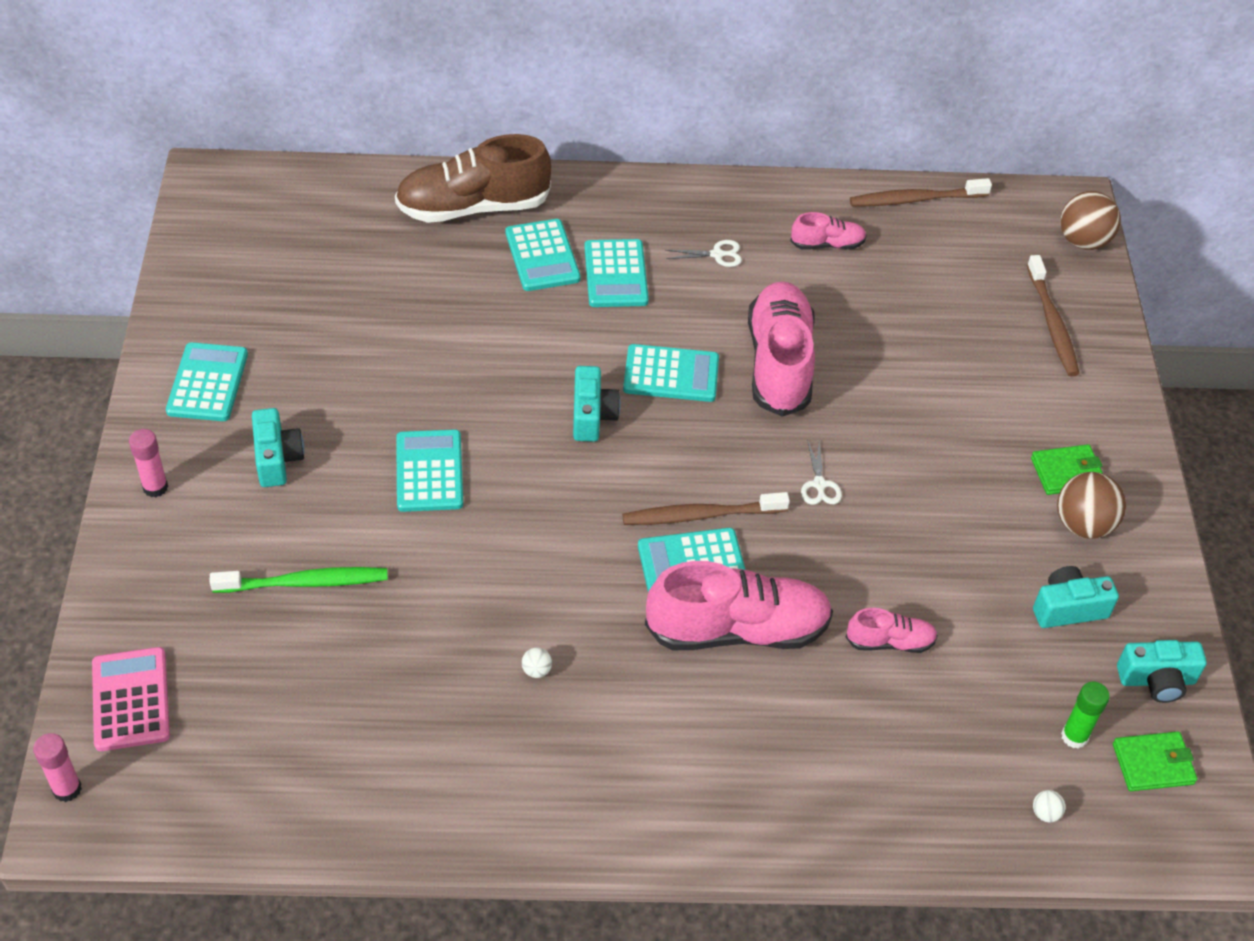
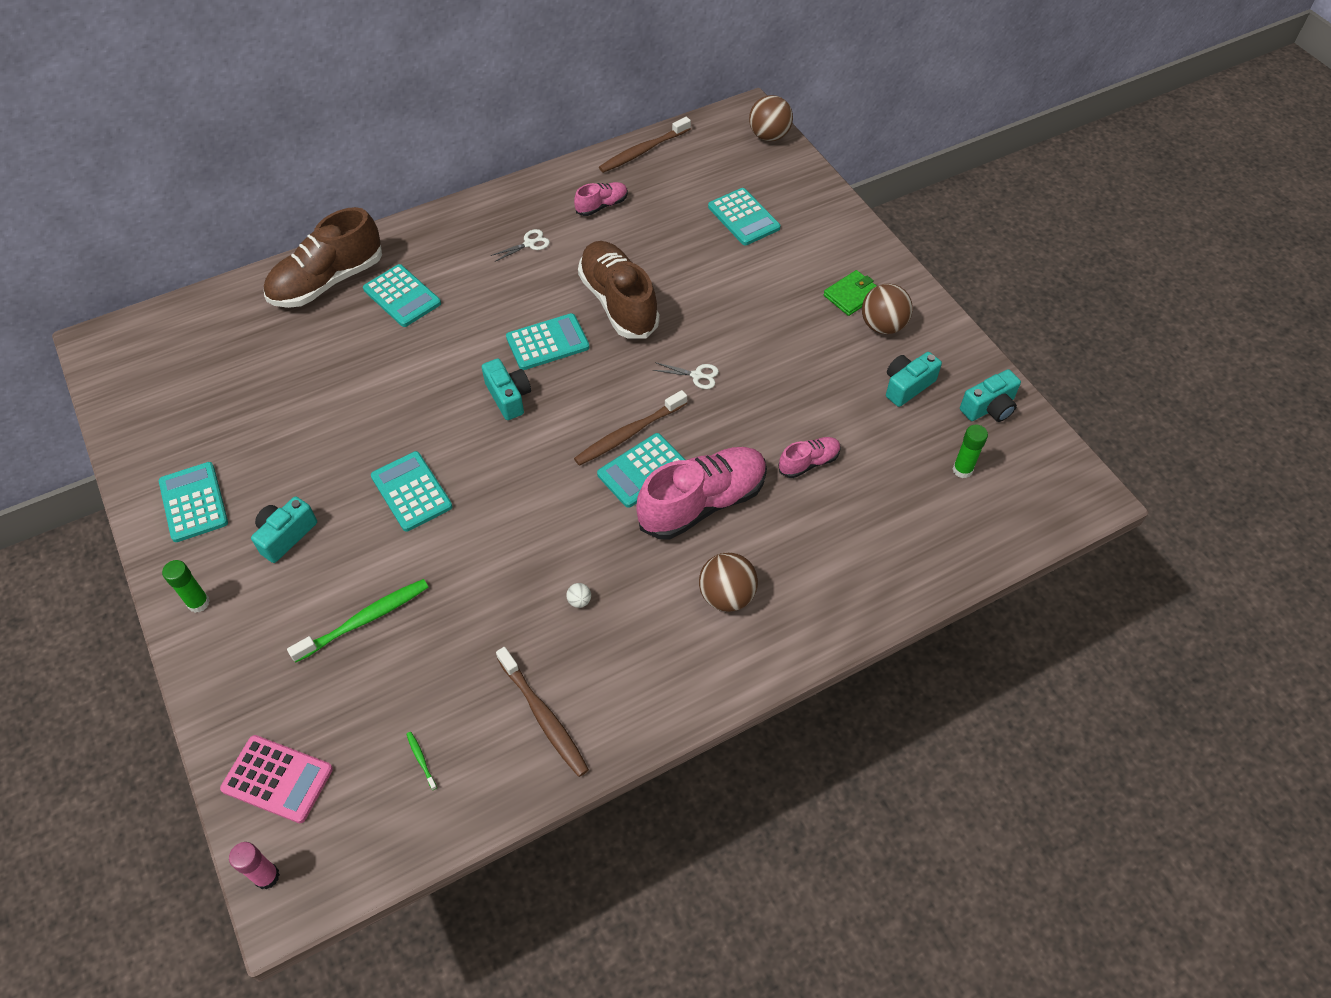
camera: 25 degrees left, 5 degrees up
(130, 699) = (277, 779): pink calculator -> pink calculator turned 150 degrees clockwise
(155, 487) = (198, 603): pink glue stick -> green glue stick
(277, 459) = (286, 536): turquoise camera -> turquoise camera turned 105 degrees counterclockwise
(278, 752) = (421, 759): none -> green toothbrush
(616, 274) = (465, 287): turquoise calculator -> turquoise calculator (743, 217)
(701, 743) = (727, 596): none -> brown ball
(779, 363) = (618, 302): pink shoe -> brown shoe
(819, 485) = (697, 375): white scissors -> white scissors turned 45 degrees counterclockwise
(1045, 813) = (975, 530): white ball -> none
(1052, 323) = (782, 199): brown toothbrush -> brown toothbrush (543, 717)
(1153, 764) = (1020, 464): green wallet -> none

